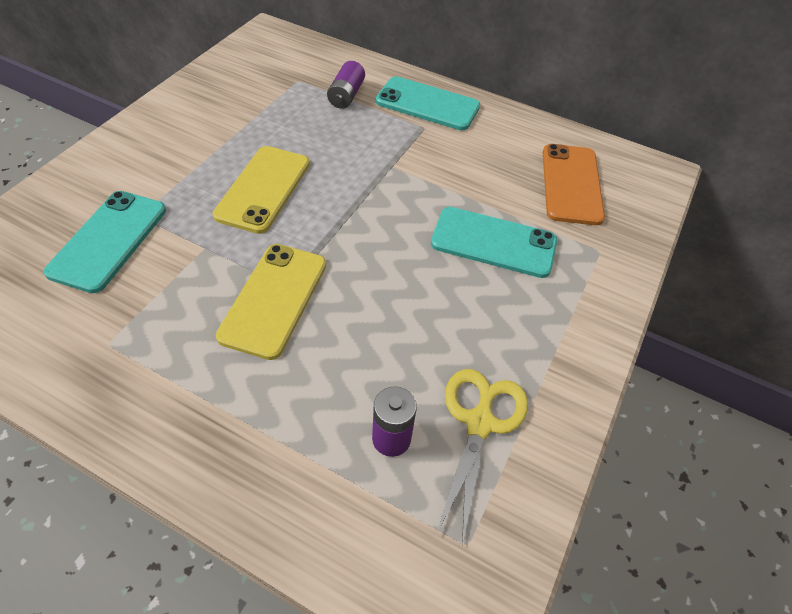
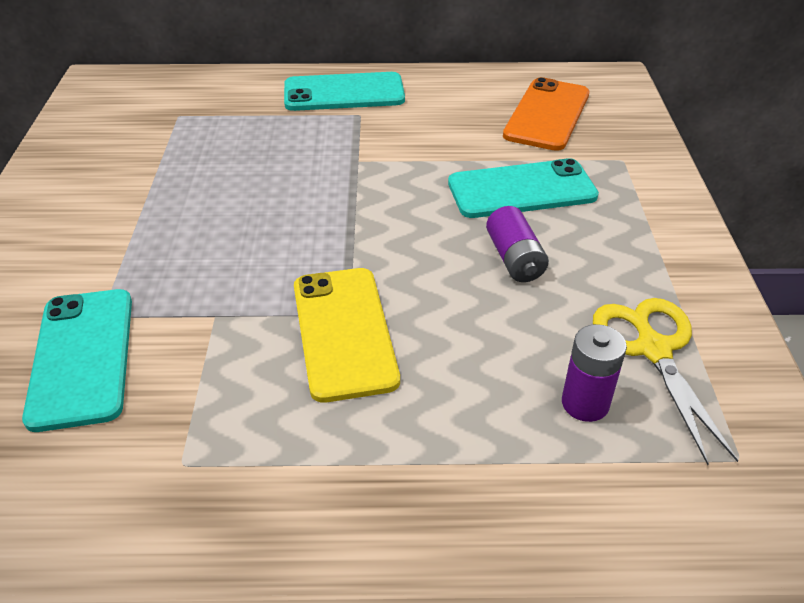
camera: 25 degrees left, 10 degrees down
(263, 189) = (233, 232): yellow phone -> none
(346, 95) = (247, 112): purple battery -> purple battery (514, 259)
(571, 184) = (547, 114): orange phone -> orange phone turned 45 degrees clockwise

